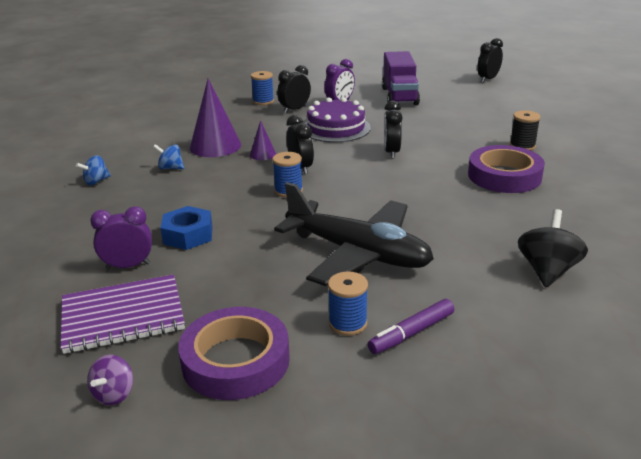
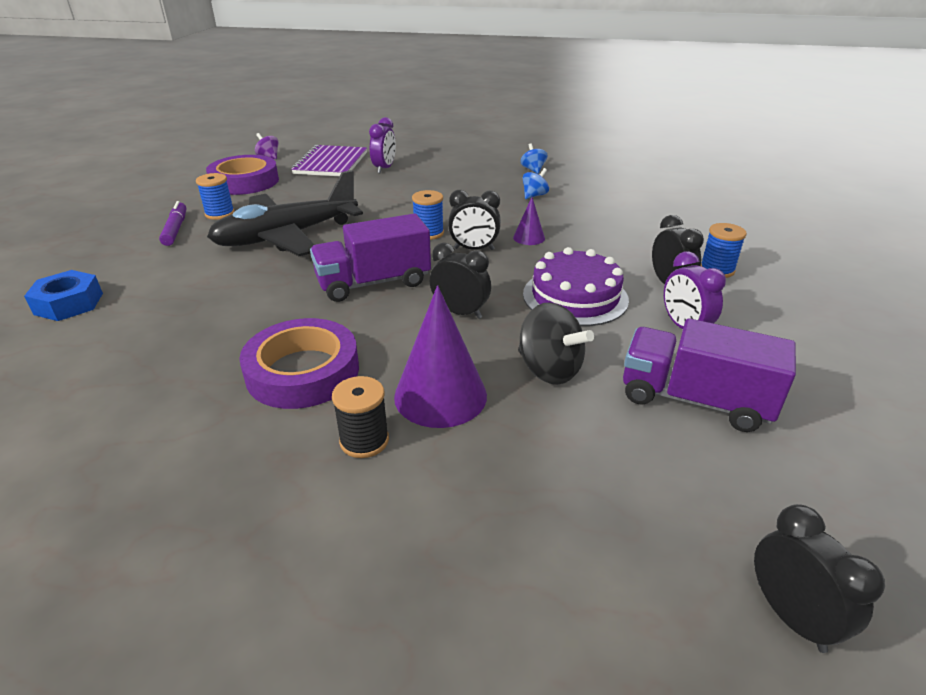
camera: 115 degrees right, 5 degrees up
(188, 235) = (401, 187): blue nut -> blue nut (69, 303)
(215, 146) = (573, 220): purple cone -> purple cone (440, 395)
(389, 187) = (374, 283): none -> purple truck
(547, 271) = (127, 308): black spinning top -> black spinning top (549, 370)

